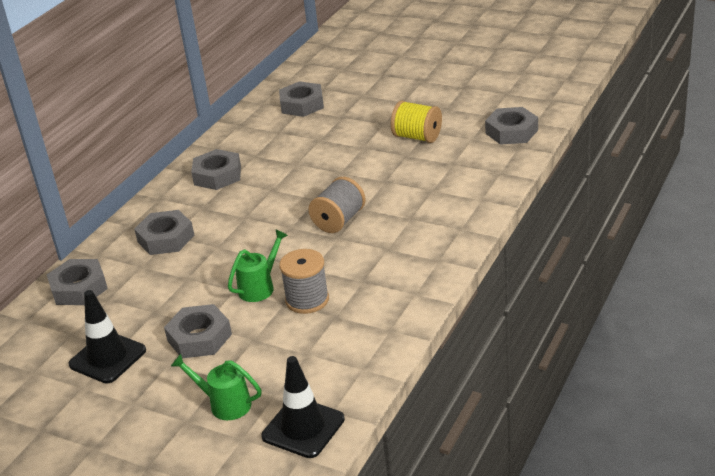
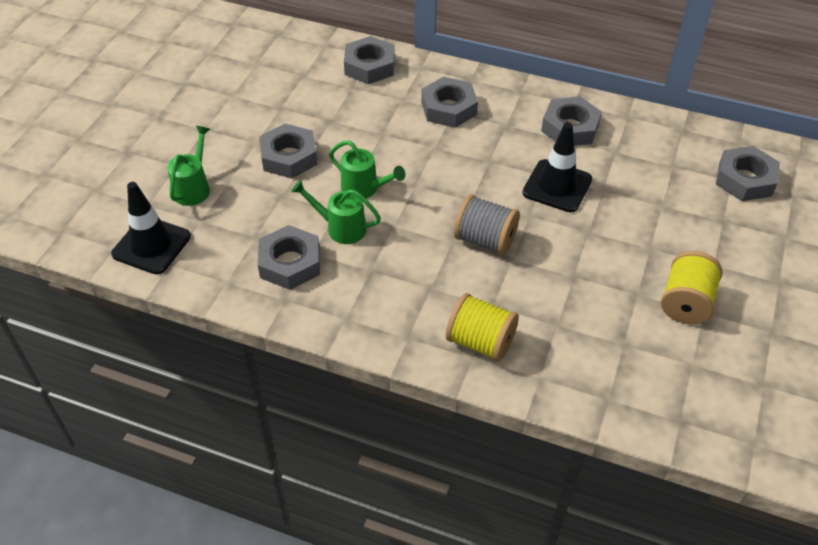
camera: 80 degrees right, 15 degrees up
(107, 357) = (268, 103): black traffic cone -> black traffic cone (557, 186)
(307, 300) = (340, 228): grey spool -> green watering can
(446, 225) = (480, 342): none -> yellow spool
(511, 132) = (721, 413): grey nut -> grey nut (290, 263)

